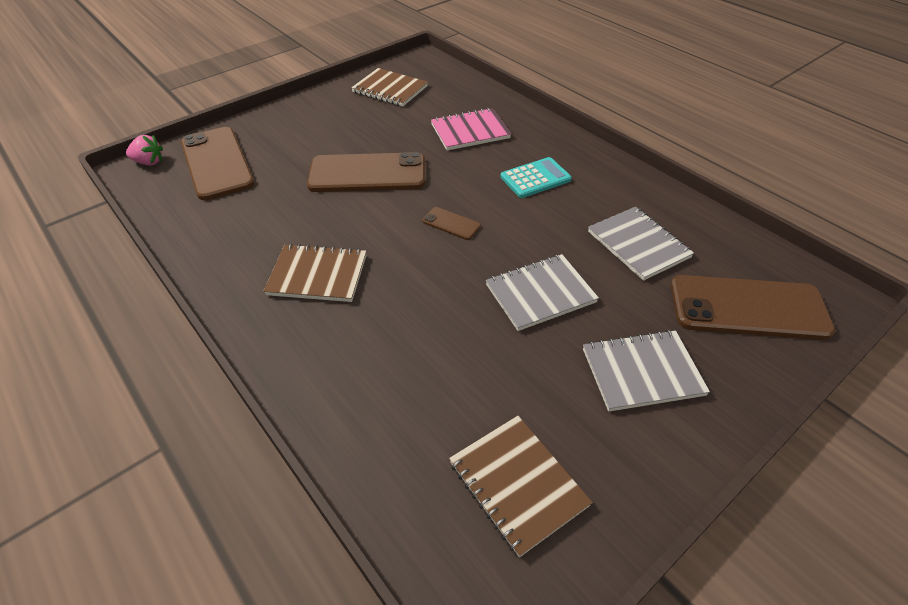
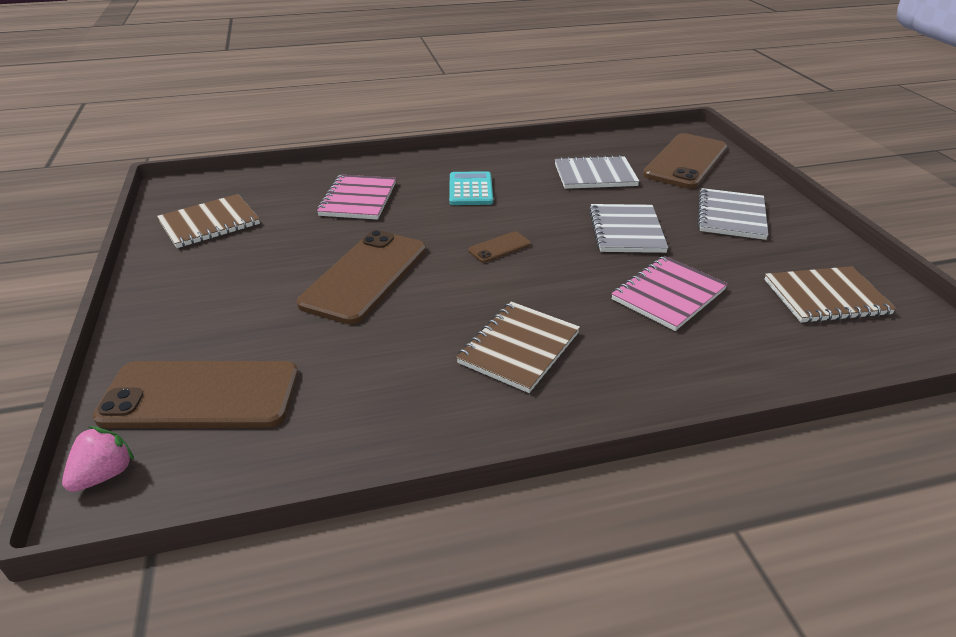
camera: 65 degrees left, 10 degrees down
(443, 348) = (668, 294): none -> pink notebook

